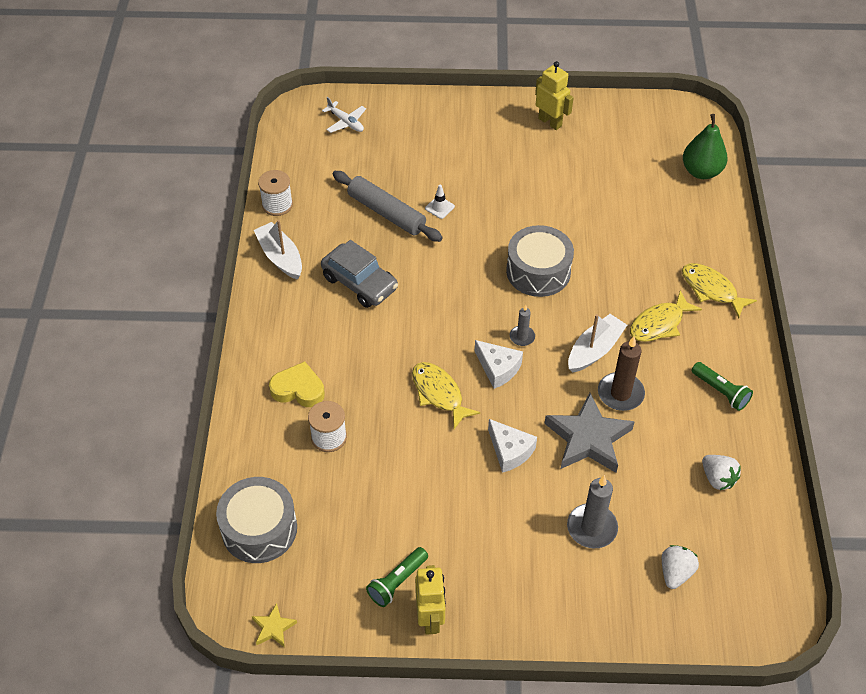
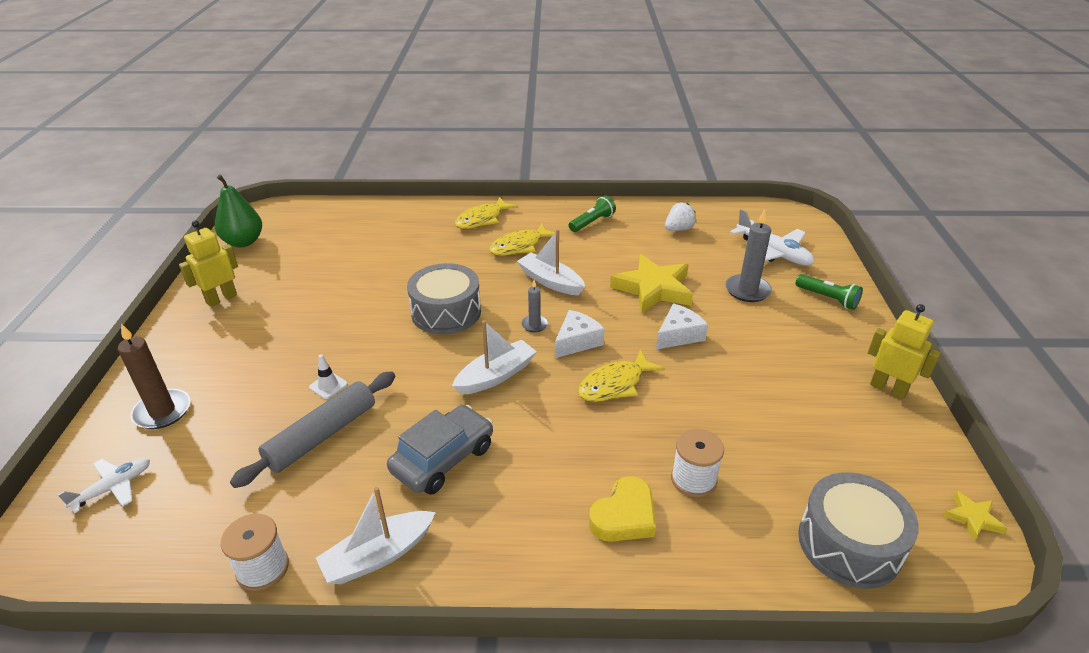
camera: 90 degrees left, 15 degrees down
(298, 389) = (624, 516): yellow heart -> yellow heart turned 150 degrees counterclockwise
(397, 582) = (860, 413): green flashlight -> green flashlight (827, 298)
(430, 618) = (888, 388): yellow robot -> yellow robot turned 45 degrees clockwise
(451, 310) = (496, 376): none -> white boat
(588, 438) = (653, 289): grey star -> yellow star
(620, 393) = (600, 269): brown candle -> brown candle (162, 411)
(659, 324) = (519, 246): yellow fish -> yellow fish turned 90 degrees clockwise
(675, 573) = (773, 252): white strawberry -> white plane
(701, 171) = (337, 215): green pear -> green pear (243, 242)

